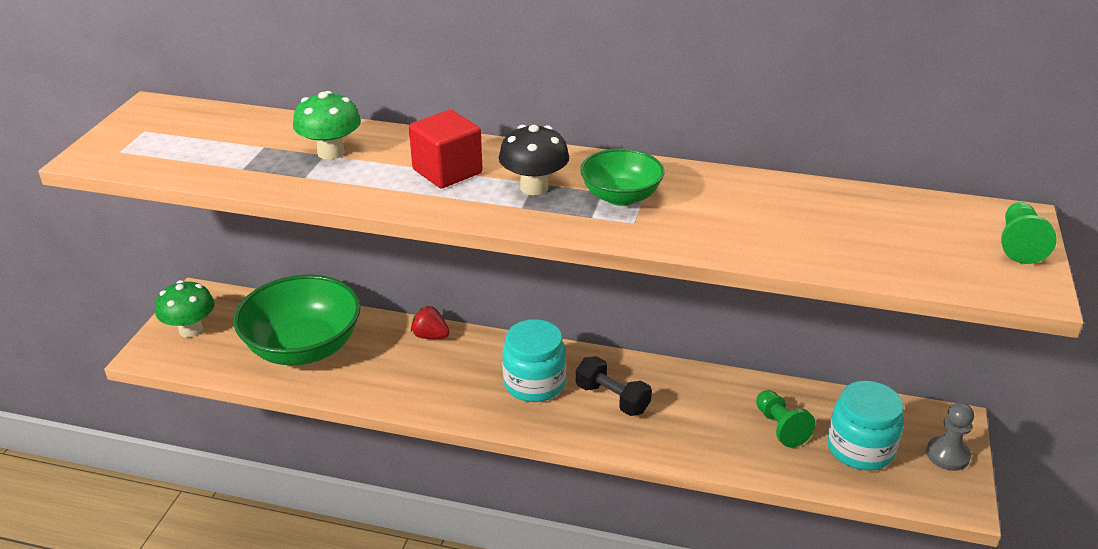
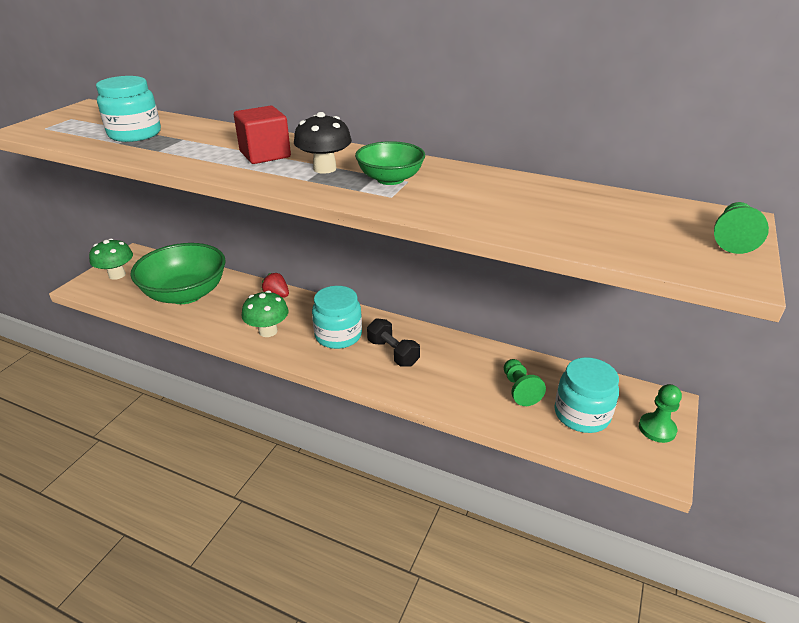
camera: 10 degrees right, 0 degrees up
(254, 151) = (135, 134): none -> turquoise jar
(331, 152) = (188, 138): green mushroom -> green mushroom (268, 331)
(947, 455) = (657, 429): grey pawn -> green pawn

